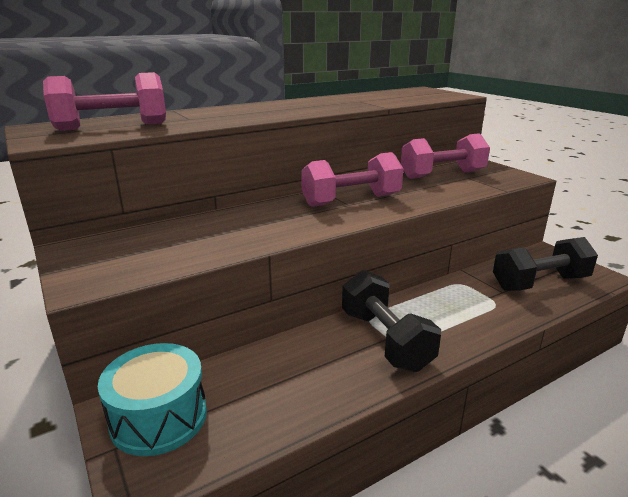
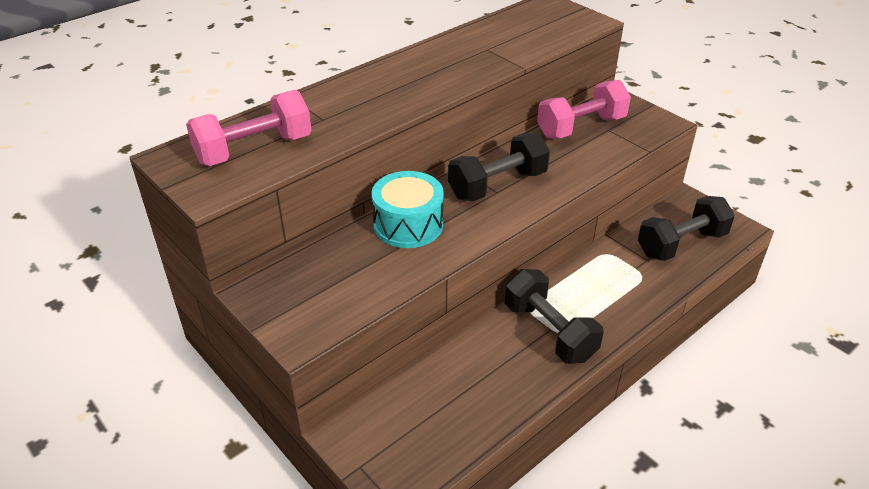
camera: 10 degrees left, 15 degrees up
(159, 417) = (382, 435): turquoise drum -> turquoise drum (408, 225)
(351, 200) = (498, 185): pink dumbbell -> black dumbbell

